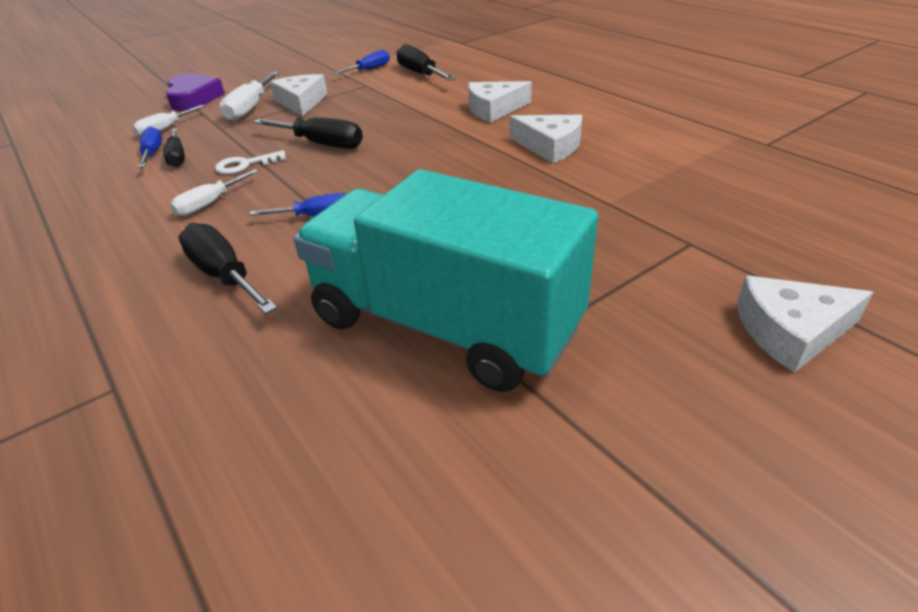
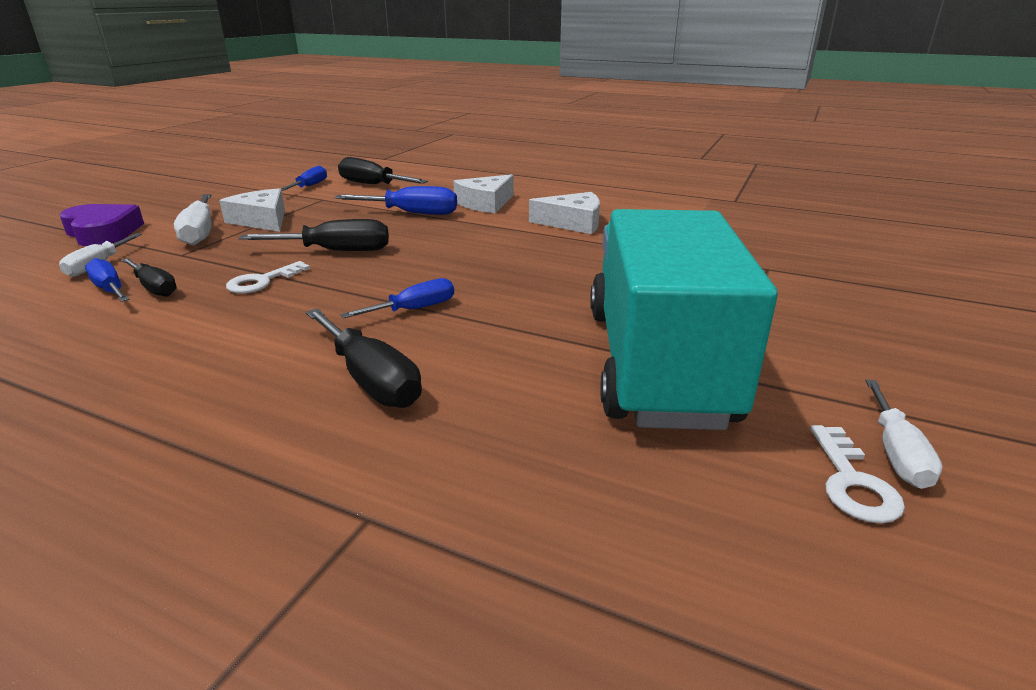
camera: 30 degrees left, 10 degrees down
(209, 204) = (262, 322): white screwdriver -> white screwdriver (896, 453)
(224, 275) = (370, 379): black screwdriver -> black screwdriver turned 150 degrees counterclockwise
(419, 112) = (412, 213): none -> blue screwdriver
(444, 325) = (656, 364): turquoise truck -> turquoise truck turned 90 degrees clockwise
(468, 504) = (853, 482): none -> white key
(791, 332) = (901, 307): white cheese -> none

